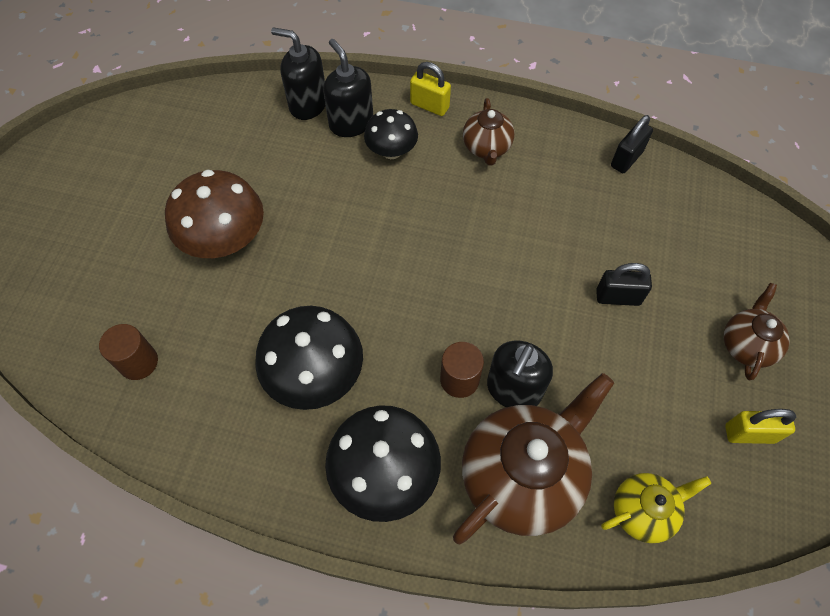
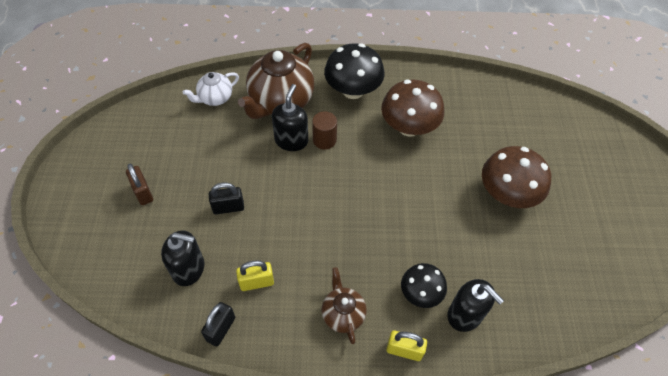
camera: 165 degrees right, 5 degrees down
(138, 362) = (512, 115): brown cylinder -> none
(308, 104) = (510, 327): black soap dispenser -> black soap dispenser (189, 269)
(315, 375) = (409, 127): black mushroom -> brown mushroom
(643, 511) = (215, 98): yellow teapot -> white teapot
(746, 345) = (143, 192): brown teapot -> brown padlock
(749, 434) = (151, 143): yellow padlock -> yellow padlock (257, 282)

